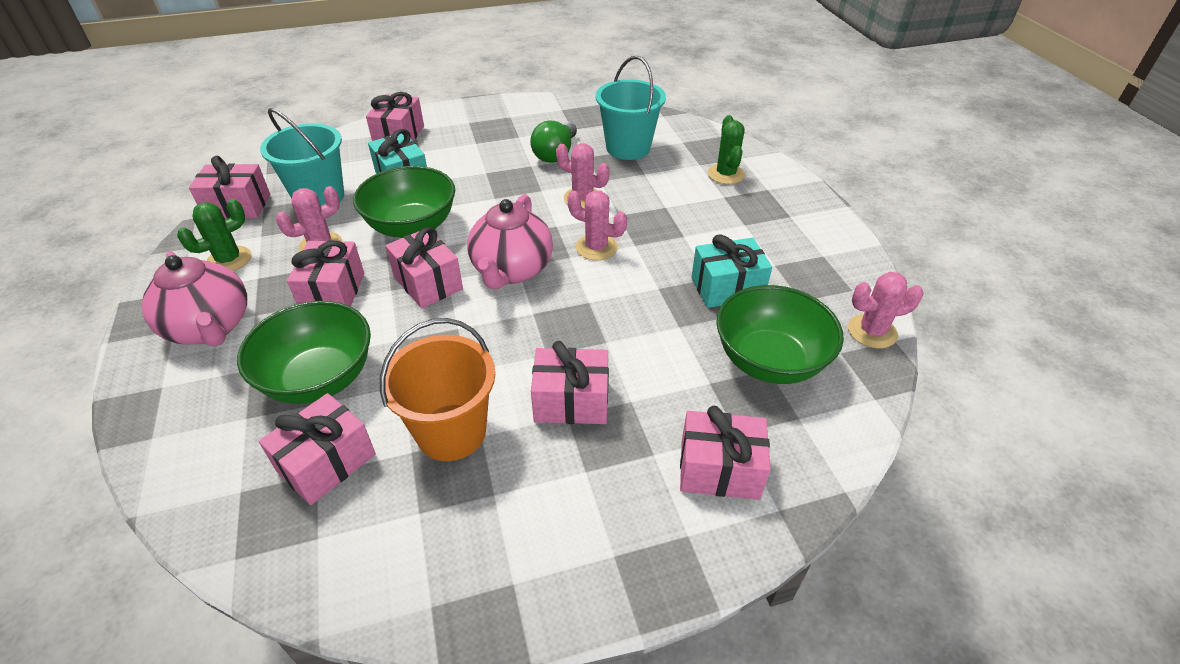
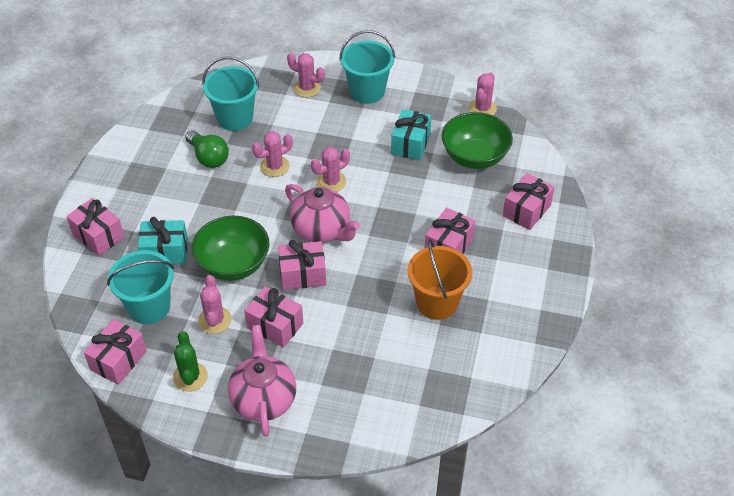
camera: 60 degrees left, 5 degrees up
(210, 328) = (263, 399): pink teapot -> pink teapot turned 90 degrees counterclockwise
(319, 378) = (354, 351): green bowl -> none
(326, 463) = (423, 362): pink gift -> none
(726, 174) = (307, 88): green cactus -> pink cactus
(774, 218) = (367, 91): none -> turquoise bucket

